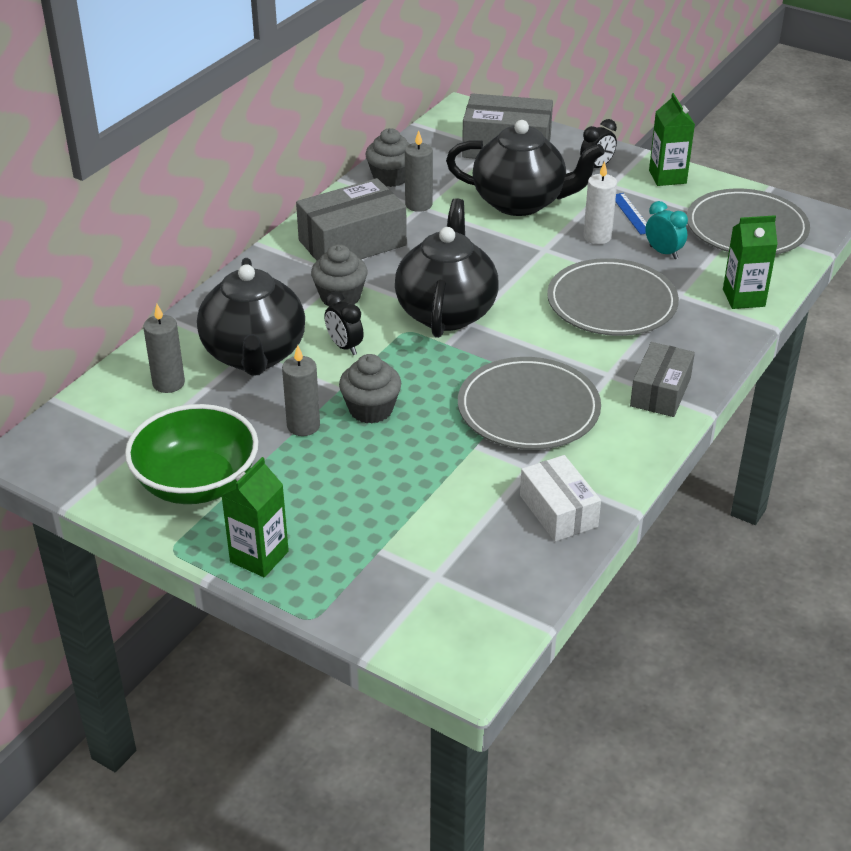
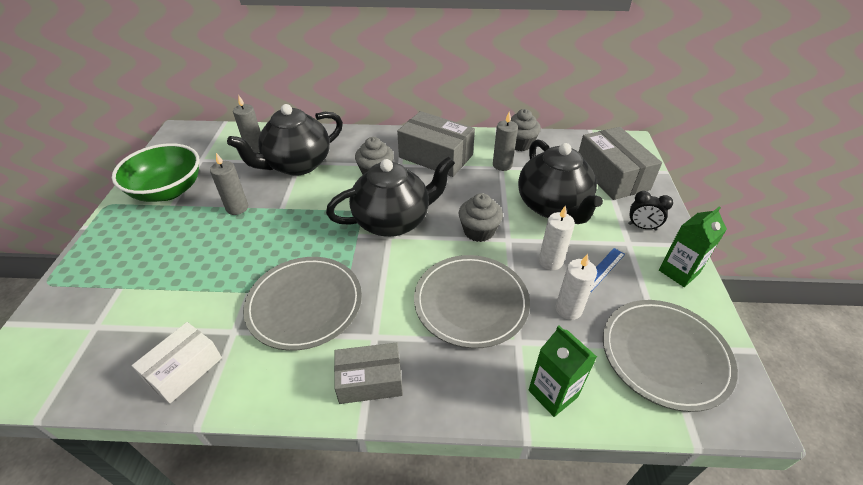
camera: 60 degrees right, 5 degrees up
(259, 556) = (104, 239): green carton -> none
(344, 346) = (326, 193): black clock -> none
(371, 409) = (266, 228): grey cupcake -> grey cupcake (478, 231)
(663, 252) = (568, 309): turquoise clock -> white candle

